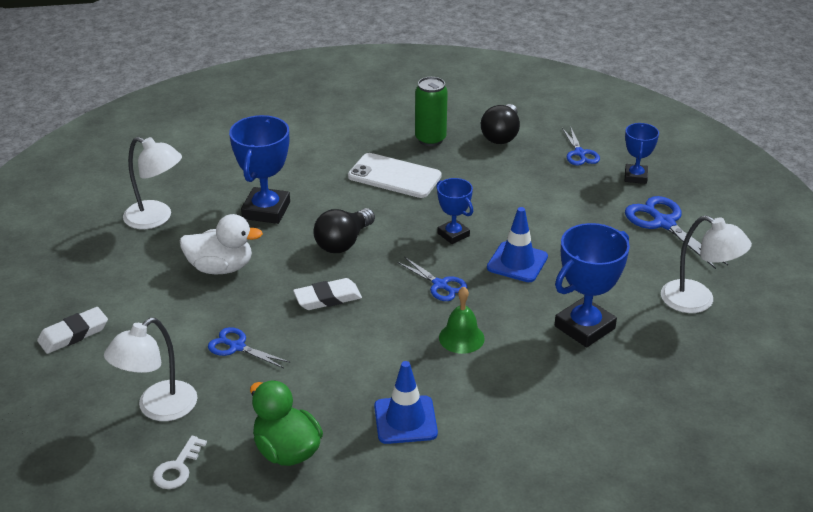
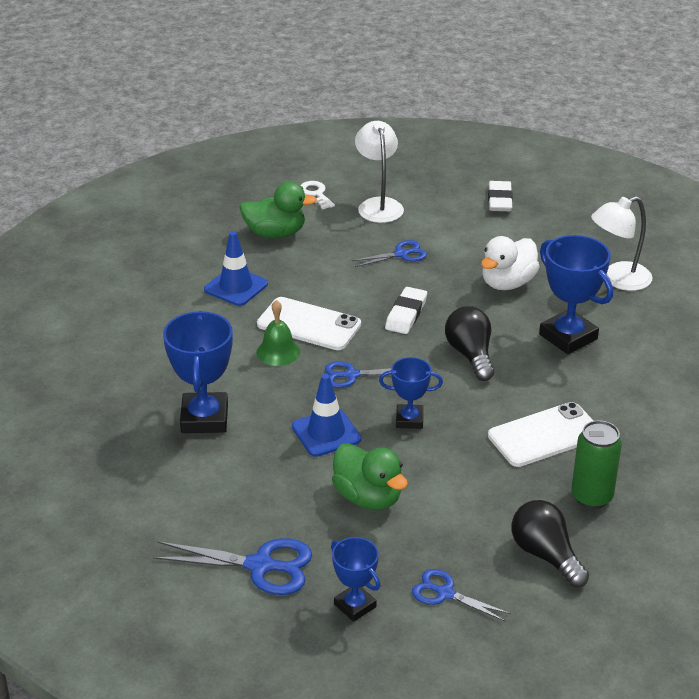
camera: 130 degrees right, 0 degrees up
(405, 342) = (309, 324): none -> white phone
(549, 214) = (368, 497): none -> green duck
(697, 301) = (143, 503): white lamp -> none

